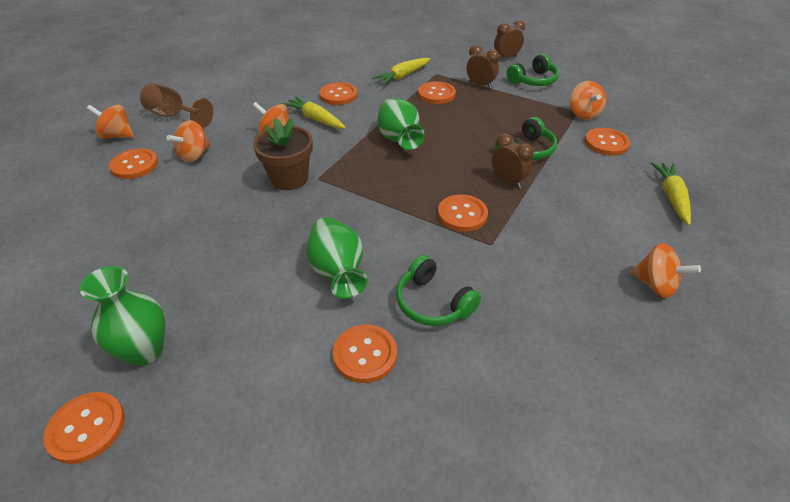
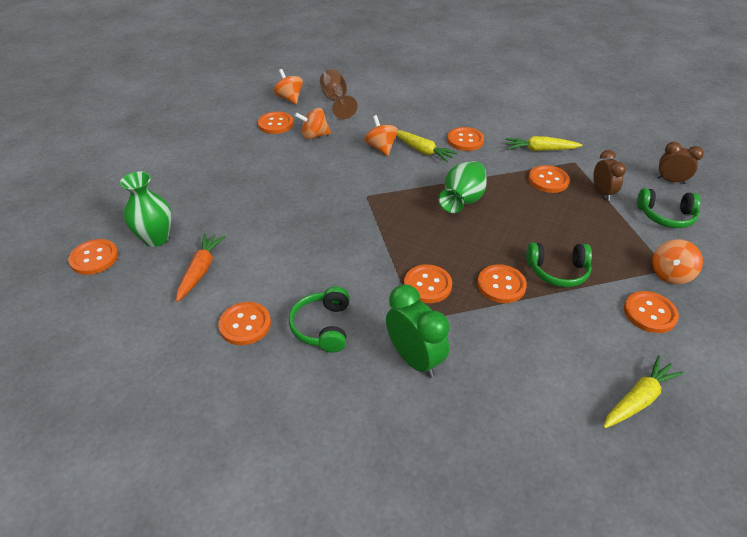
camera: 45 degrees right, 0 degrees up
(247, 343) = (201, 270): none -> orange carrot
(289, 178) = (348, 185): brown flower pot -> none
(315, 119) = (422, 151): yellow carrot -> yellow carrot turned 135 degrees clockwise
(337, 272) = (296, 265): green vase -> none
(507, 181) = (501, 285): brown clock -> orange button
(530, 273) = (414, 359): none -> green clock
(655, 285) = (499, 445): orange spinning top -> none

